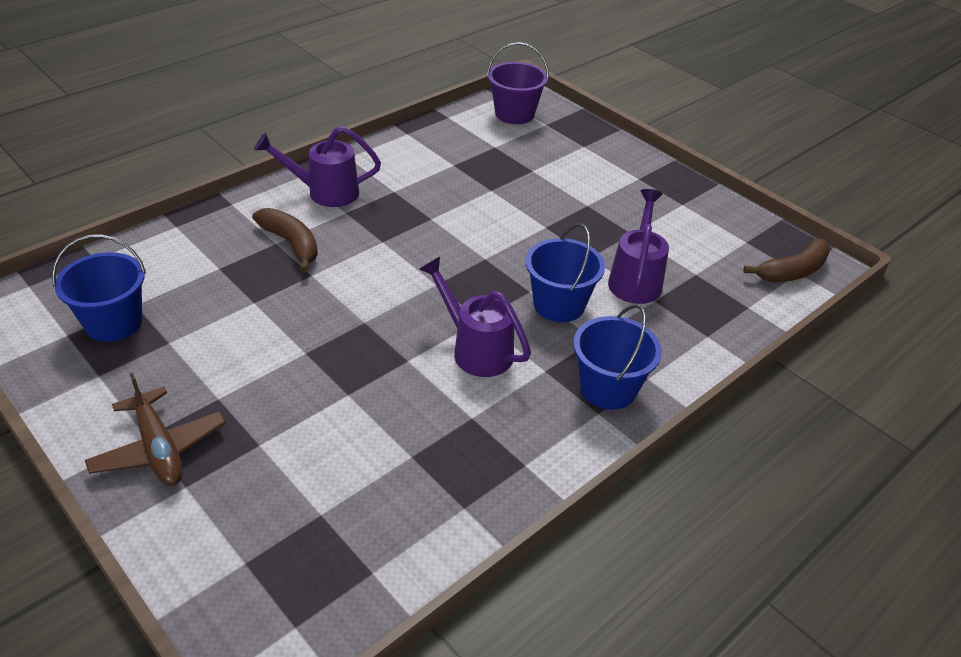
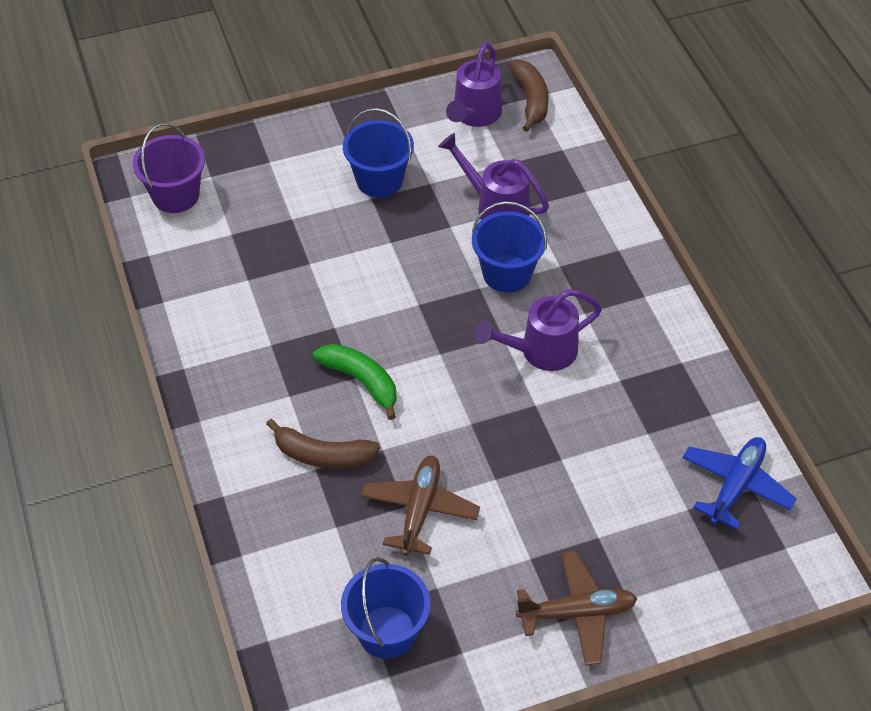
camera: 65 degrees left, 10 degrees up
(252, 312) = (419, 510): none -> brown plane
(291, 244) = (323, 455): brown banana -> brown banana turned 150 degrees counterclockwise
(325, 192) = (243, 405): purple watering can -> purple watering can (474, 115)
(370, 554) = (736, 486): none -> blue plane
(380, 246) = (361, 381): none -> green banana
(608, 388) = (620, 279): blue bucket -> blue bucket (379, 180)

